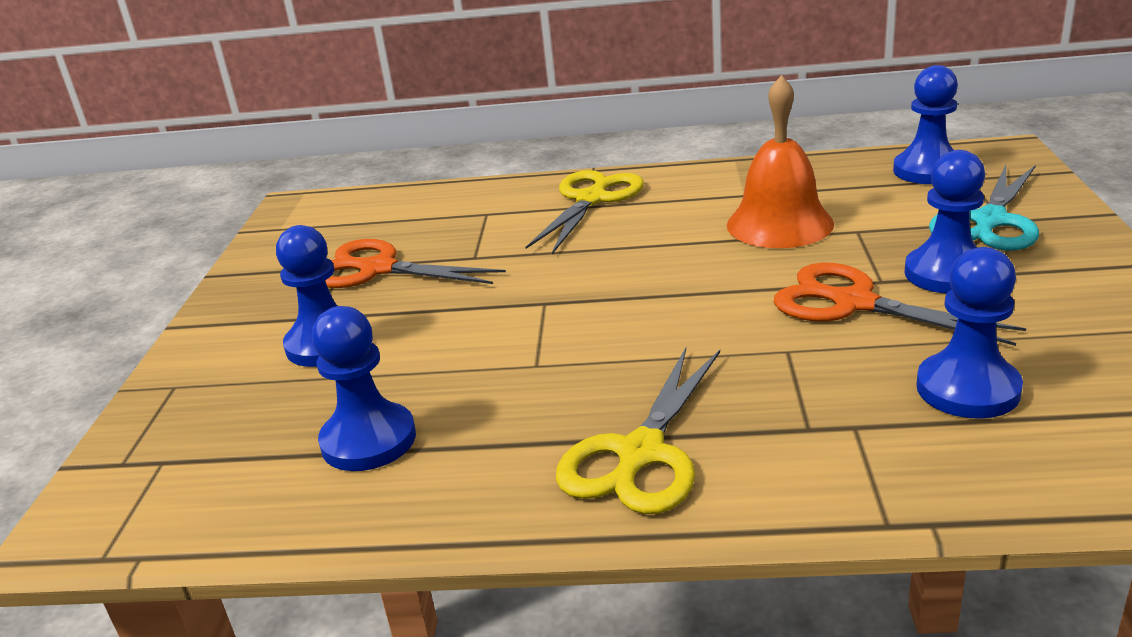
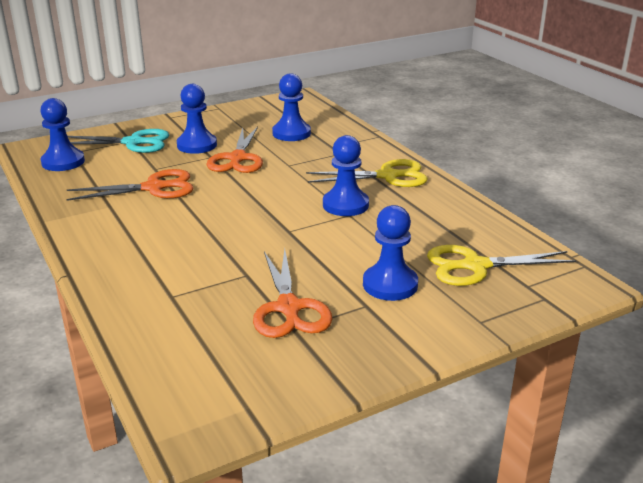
camera: 125 degrees left, 0 degrees up
(368, 440) = (446, 234): blue pawn -> blue pawn (345, 205)
(591, 199) = (132, 257): yellow scissors -> yellow scissors (475, 266)
(779, 224) = (154, 188): orange bell -> orange scissors

